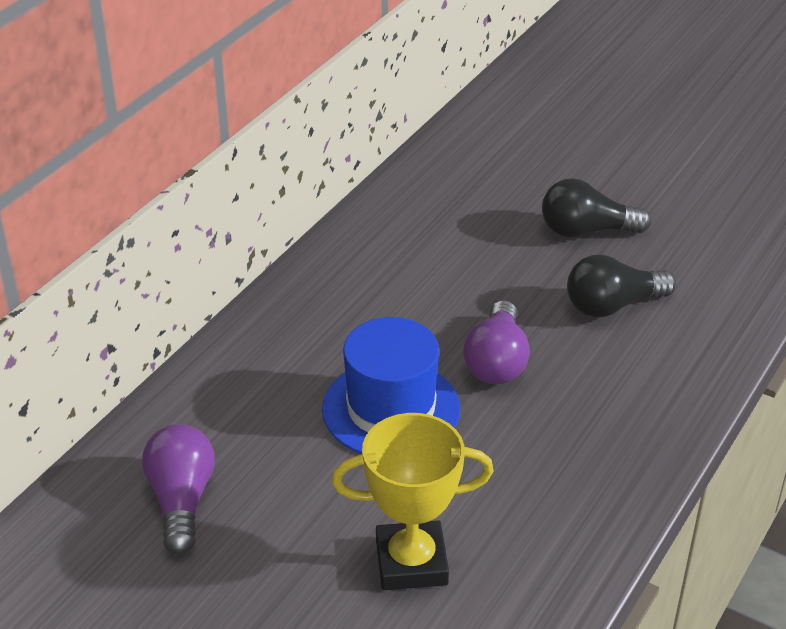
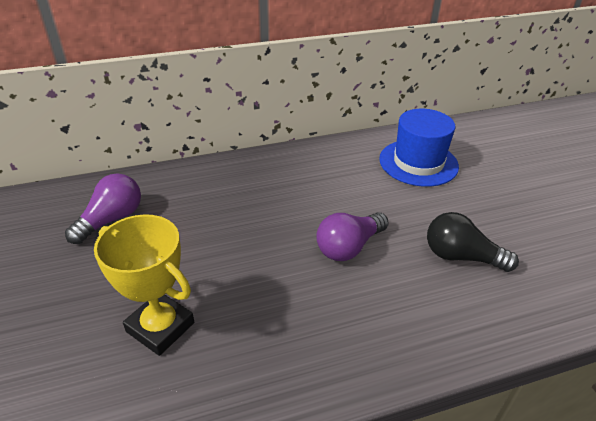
camera: 40 degrees right, 0 degrees up
(391, 409) = (260, 237): blue hat -> blue hat (418, 162)
(586, 231) = (491, 207): black light bulb -> none

